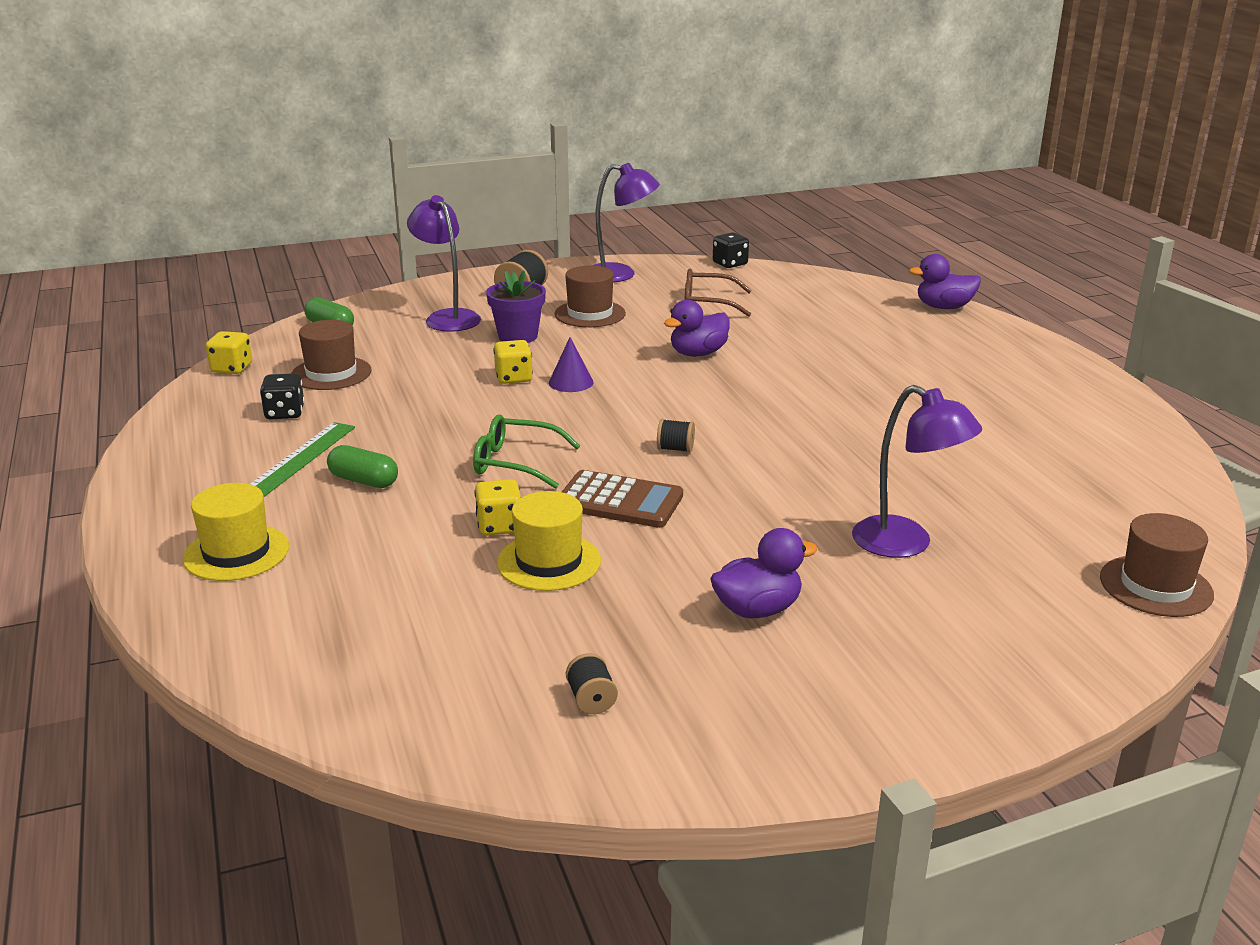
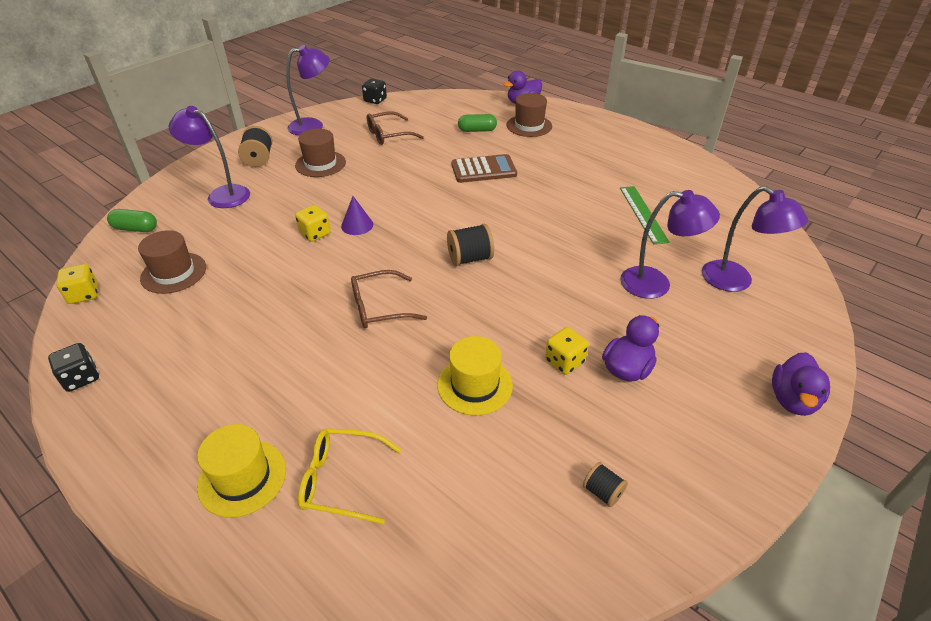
camera: 30 degrees left, 15 degrees up
(284, 413) = (167, 323): black dice -> black dice (81, 378)
(300, 458) = (217, 363): green ruler -> green ruler (643, 214)
(324, 587) = (341, 480): none -> yellow glasses
(363, 481) = (285, 365): green capsule -> green capsule (477, 130)
(499, 526) = (416, 367): yellow dice -> yellow dice (564, 361)
(515, 463) = (379, 307): green glasses -> brown glasses
(518, 336) = (287, 197): purple flower pot -> none
(619, 501) = (473, 314): brown calculator -> brown calculator (483, 170)
(675, 449) = (470, 258): black spool -> black spool, size x1.68
(698, 353) = (417, 177): purple duck -> purple duck (792, 400)
(1038, 577) = (736, 281): none -> purple lamp
(1155, 586) = (789, 265): brown hat -> brown hat (529, 126)

